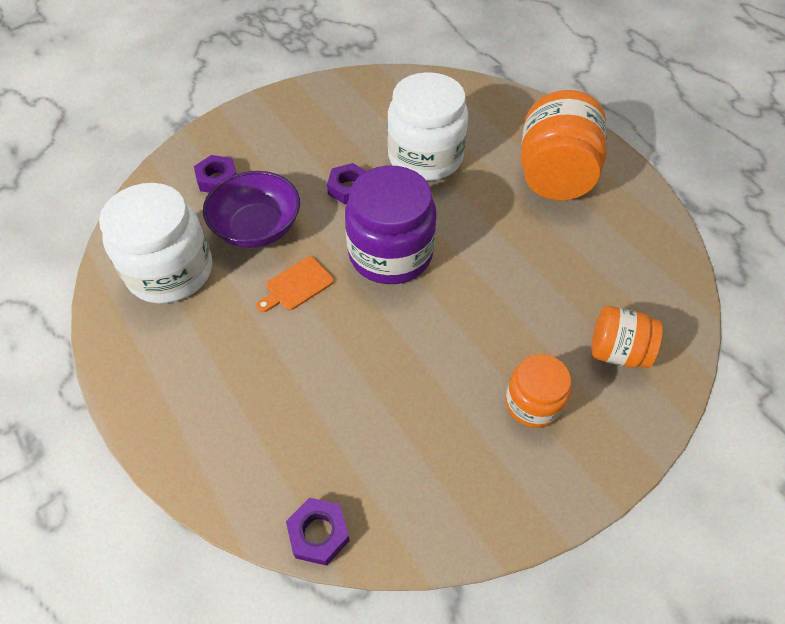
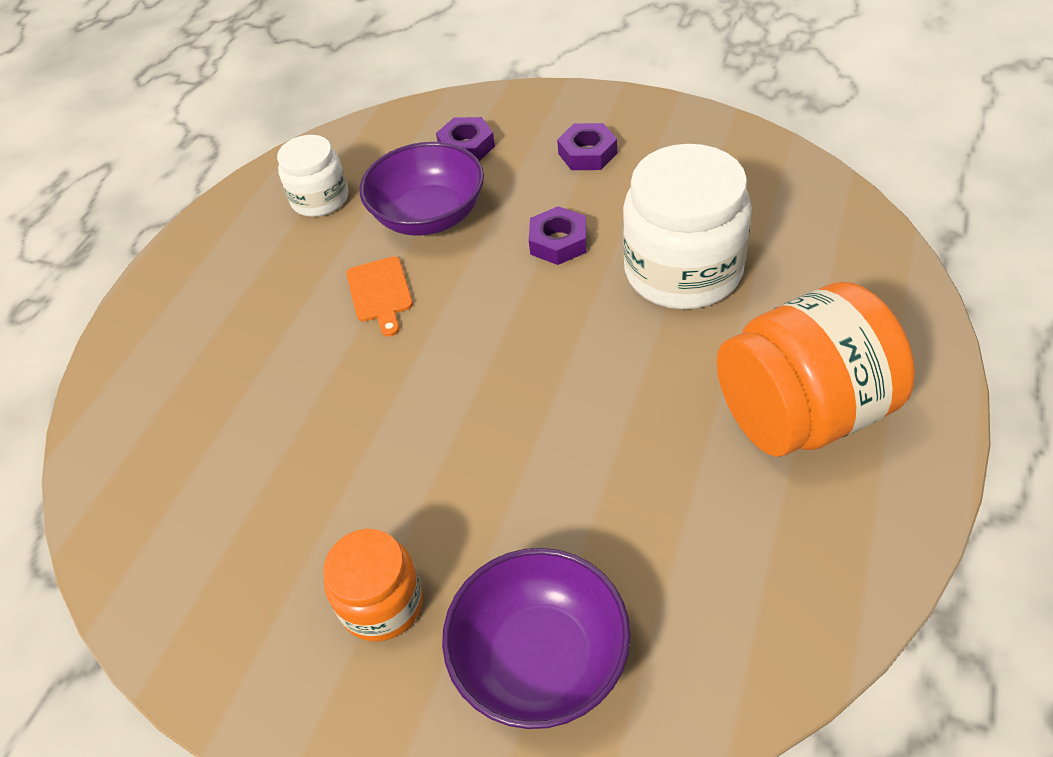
camera: 60 degrees right, 5 degrees down
(170, 271) = (320, 199): white jar -> white jar, size x0.57
(297, 285) = (380, 293): orange cutting board -> orange cutting board turned 120 degrees counterclockwise
(319, 533) = (95, 501): purple nut -> purple nut (587, 153)
(390, 253) = (494, 336): purple jar -> none
(616, 351) = (540, 658): orange jar -> purple bowl

